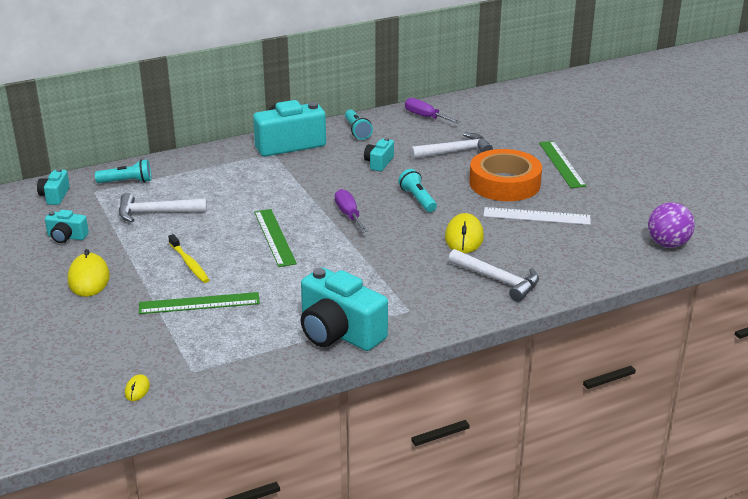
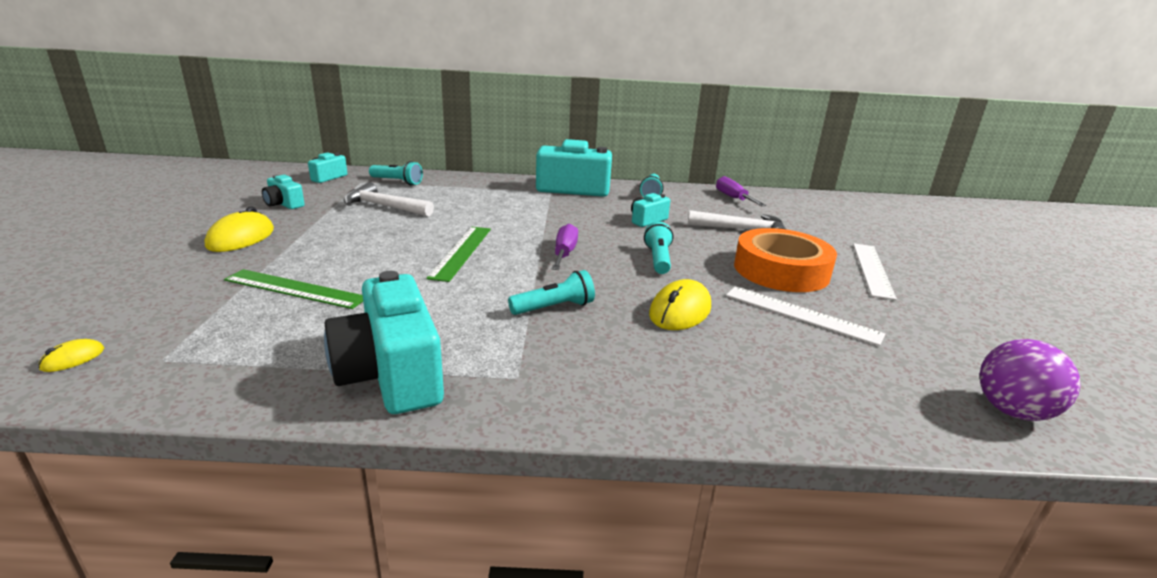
camera: 25 degrees right, 5 degrees down
(189, 263) = (346, 251): yellow toothbrush -> none
(386, 260) = (554, 308): none -> turquoise flashlight
(498, 280) = (684, 378): white hammer -> none
(561, 164) = (872, 269): green ruler -> white ruler

